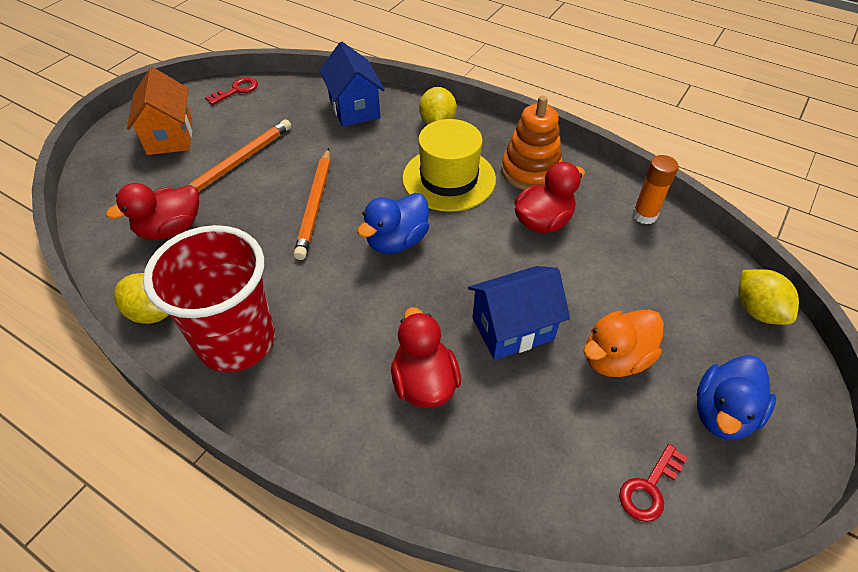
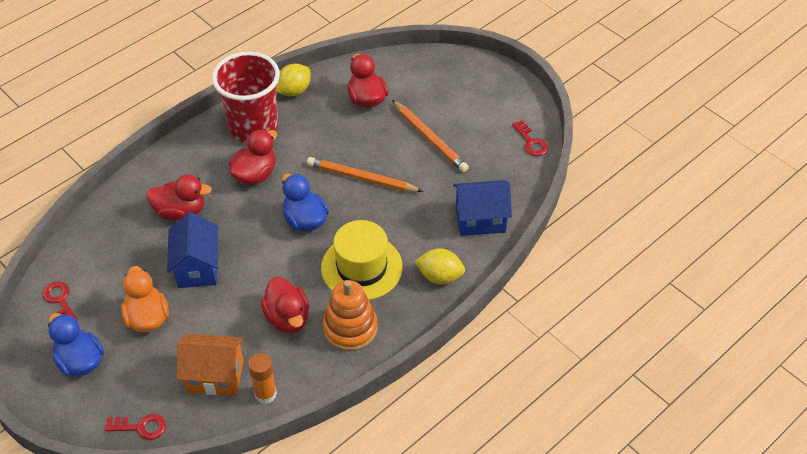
camera: 105 degrees right, 0 degrees up
(170, 136) = (475, 99): orange house -> orange house (215, 376)
(331, 313) = (255, 174): none -> red duck
(757, 310) = (140, 427): yellow lemon -> red key

